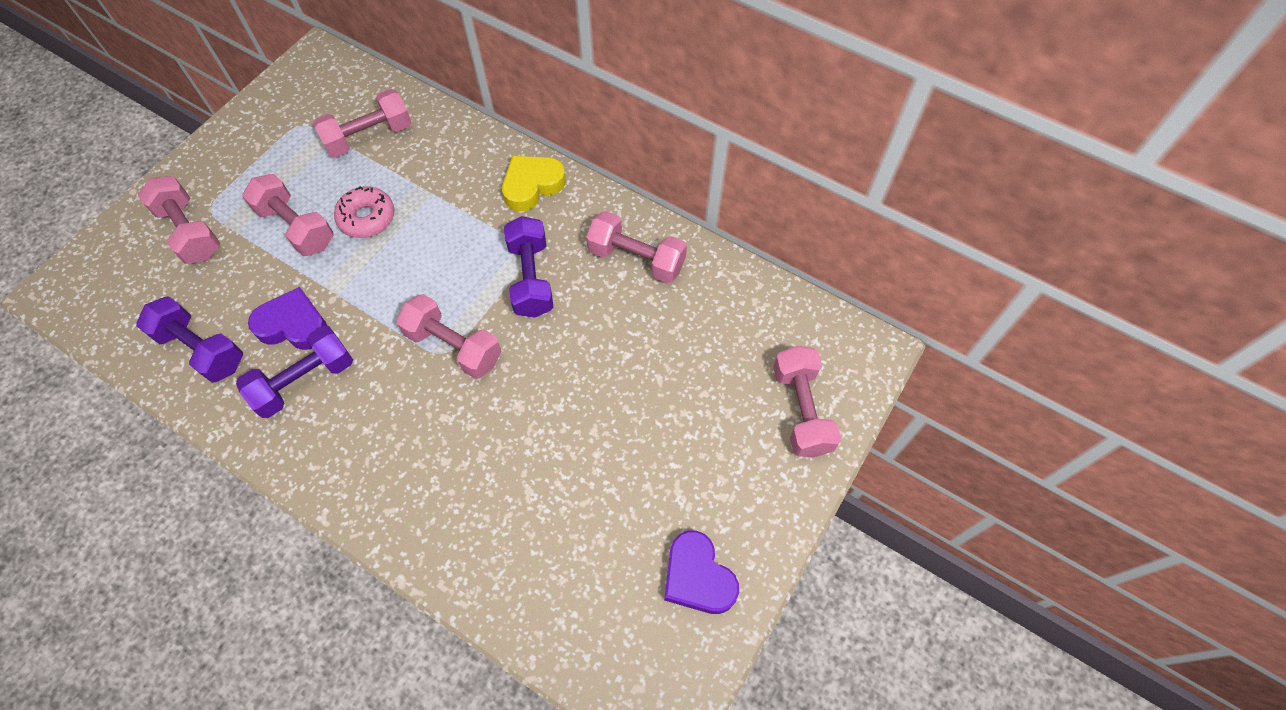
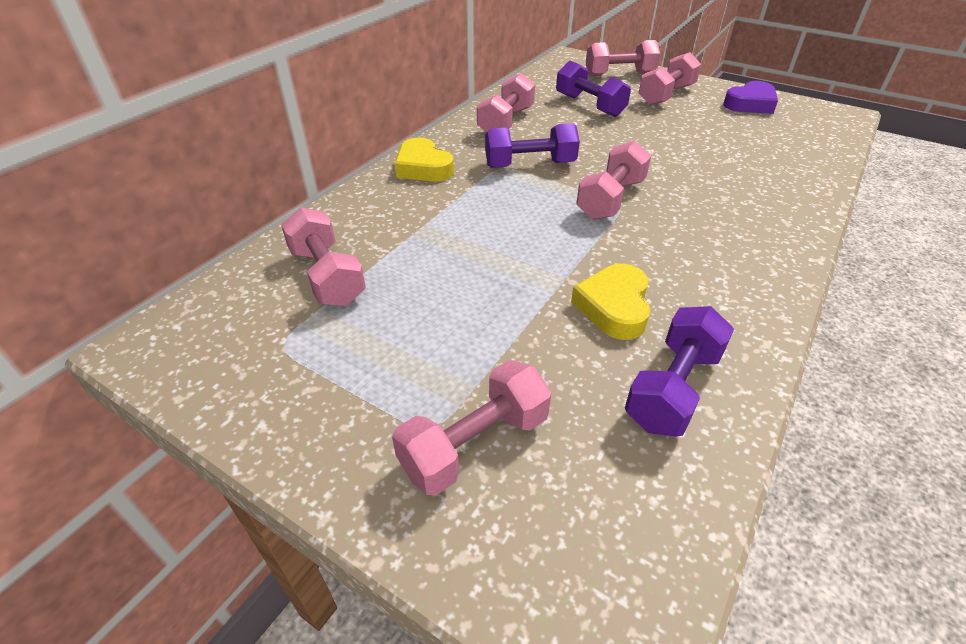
camera: 90 degrees left, 20 degrees down
(293, 325) = (614, 307): purple heart -> yellow heart
(296, 227) = (469, 323): pink dumbbell -> pink dumbbell (666, 95)
(305, 381) = (682, 288): purple dumbbell -> purple dumbbell (589, 105)
(367, 218) = (457, 265): pink donut -> none

